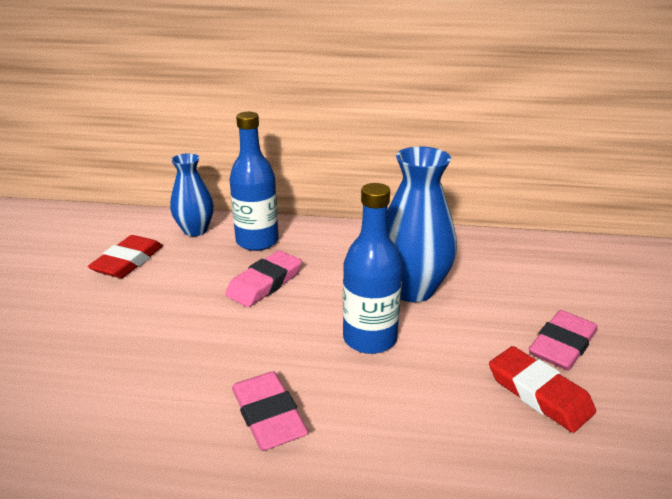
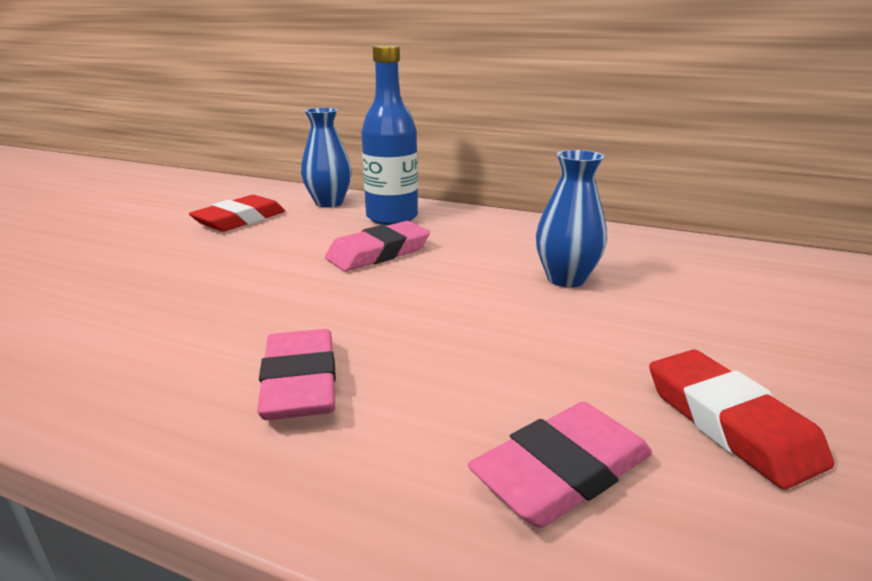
camera: 15 degrees right, 5 degrees down
(370, 338) = (484, 320): blue bottle -> none
(412, 289) = (566, 279): blue vase -> blue vase, size x0.63
(562, 345) = (784, 368): pink eraser -> pink eraser (562, 471)

